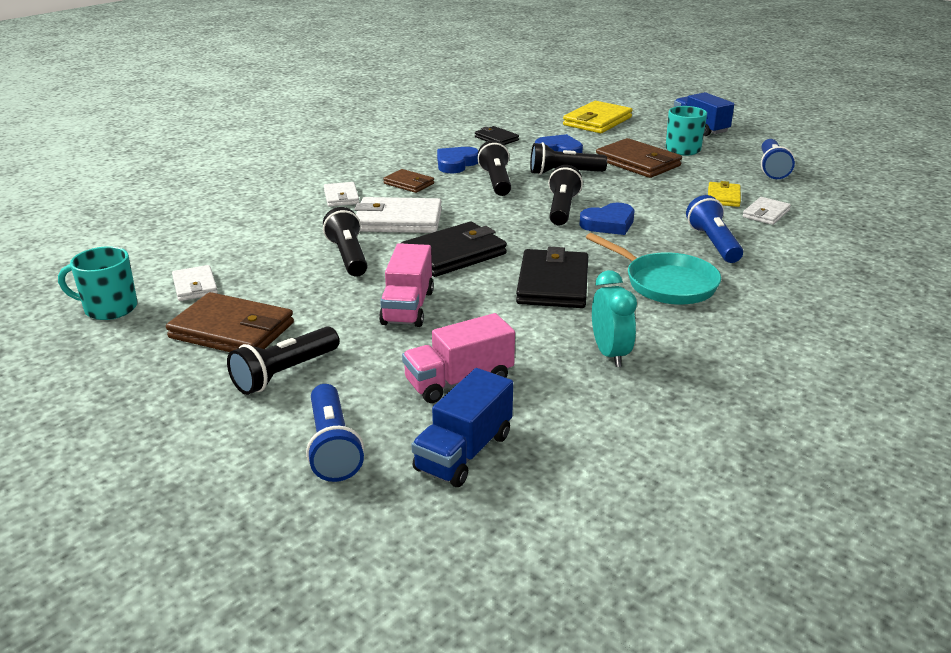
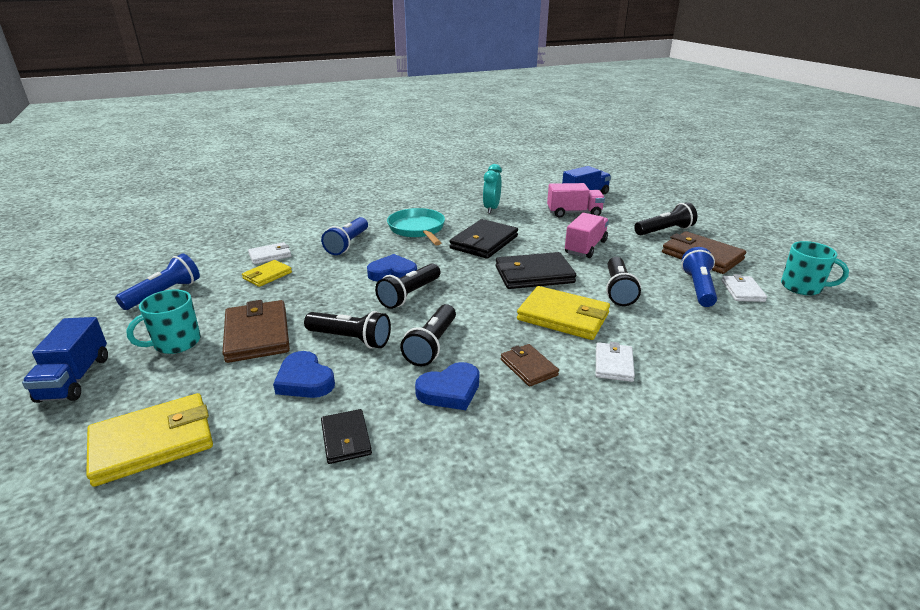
camera: 155 degrees left, 0 degrees up
(333, 447) = (640, 204): blue flashlight -> blue flashlight (698, 288)
(398, 220) = (563, 317): white wallet -> yellow wallet

